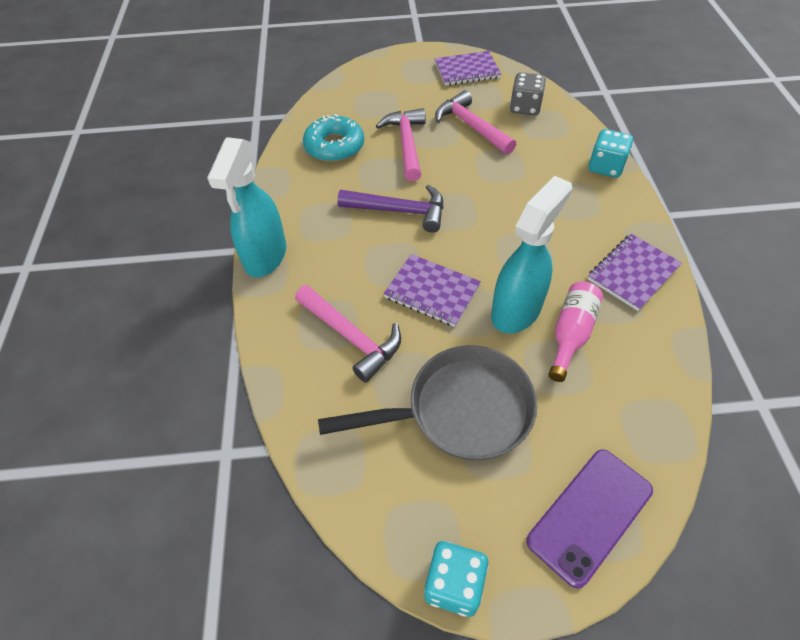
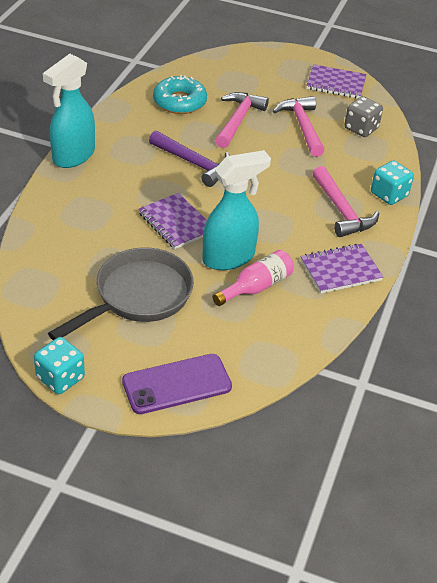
camera: 20 degrees right, 10 degrees down
(351, 337) = (97, 227): pink hammer -> pink hammer (341, 210)
(460, 410) = (138, 296): grey pan -> grey pan turned 60 degrees counterclockwise

